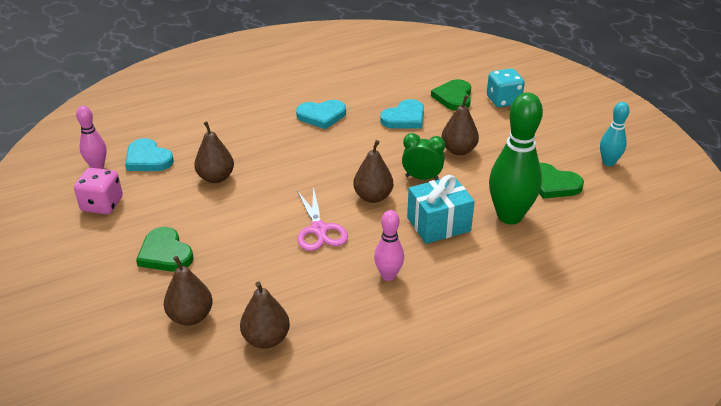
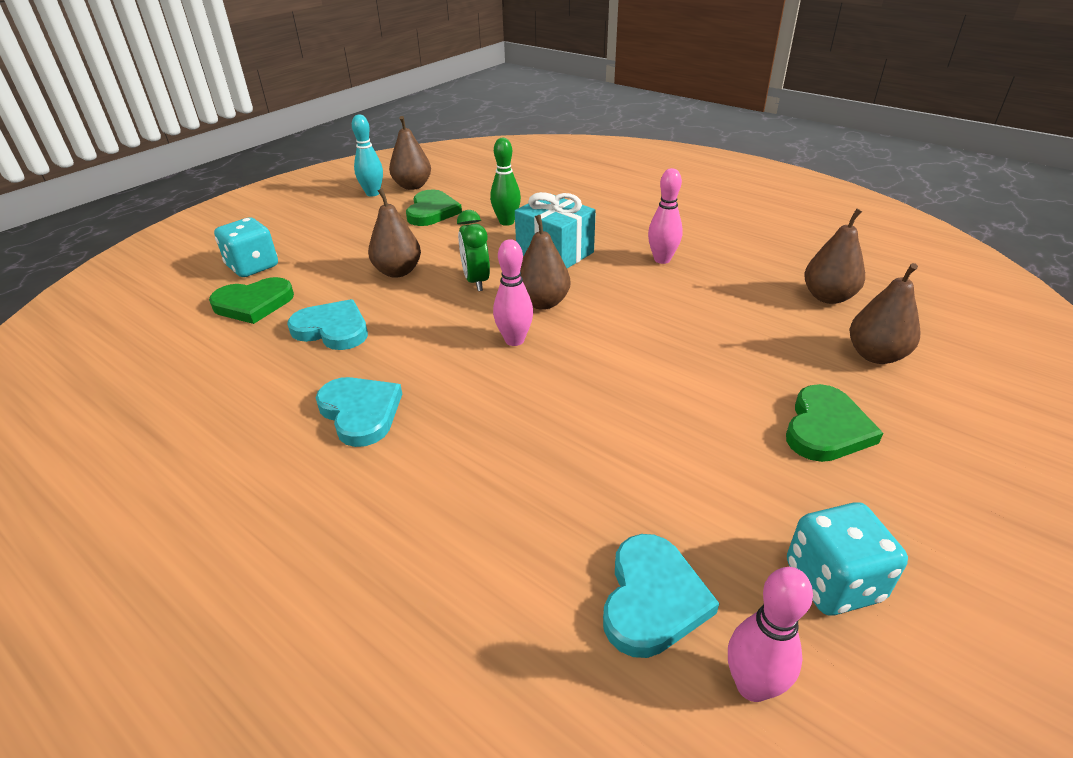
camera: 115 degrees left, 0 degrees up
(102, 205) = (833, 582): pink dice -> turquoise dice
(216, 177) = (623, 461): brown pear -> brown pear (412, 186)
(319, 230) = (640, 320): pink scissors -> none
(341, 174) = (514, 340): none -> pink bowling pin
(509, 216) = (506, 222): green bowling pin -> green bowling pin, size x0.54

